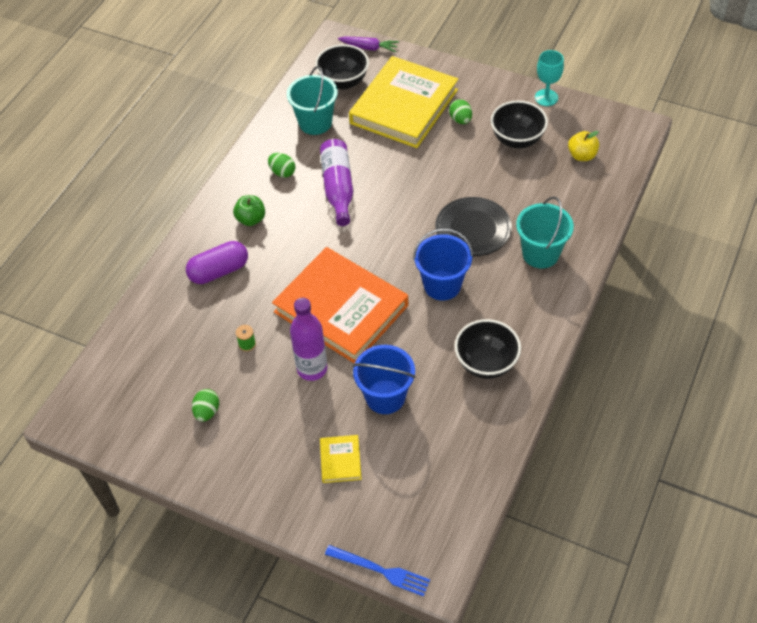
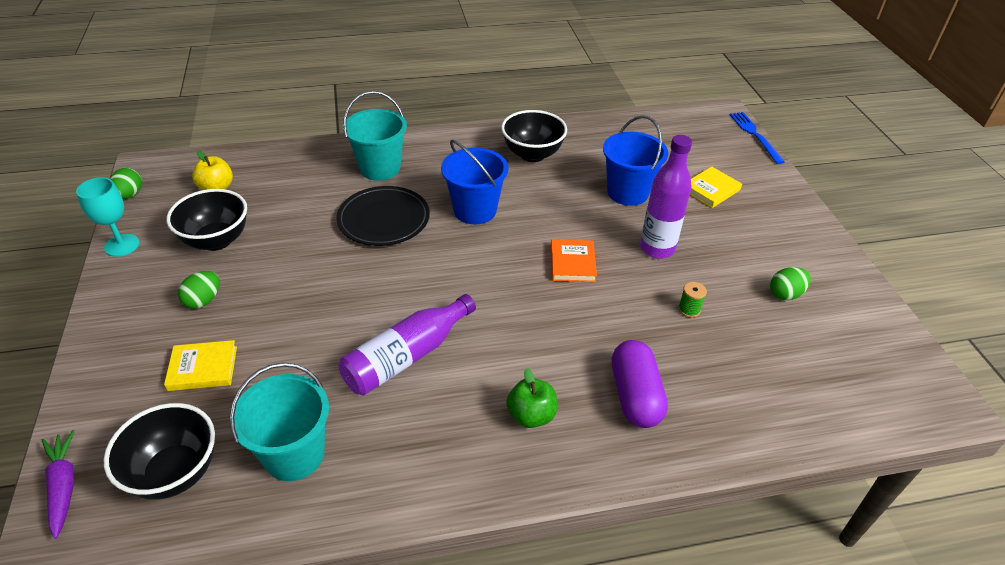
camera: 130 degrees left, 10 degrees down
(219, 271) = (635, 395): purple capsule -> purple capsule turned 60 degrees clockwise
(282, 172) = (423, 433): green egg -> green egg (129, 195)
(341, 309) = (572, 263): orange book -> orange book, size x0.40
(404, 106) = (203, 368): yellow book -> yellow book, size x0.40

